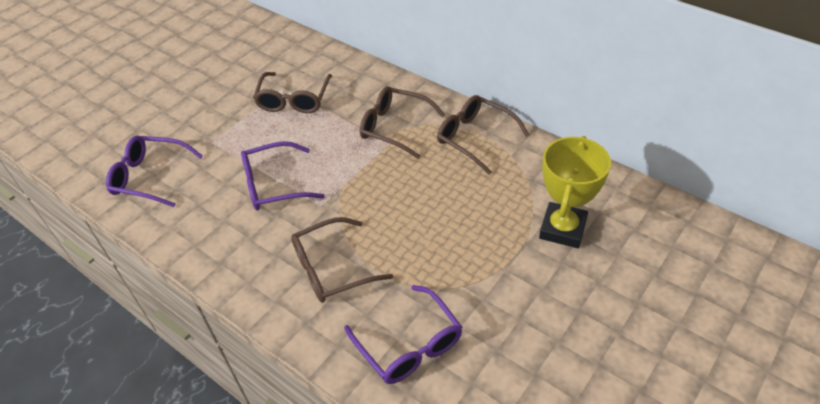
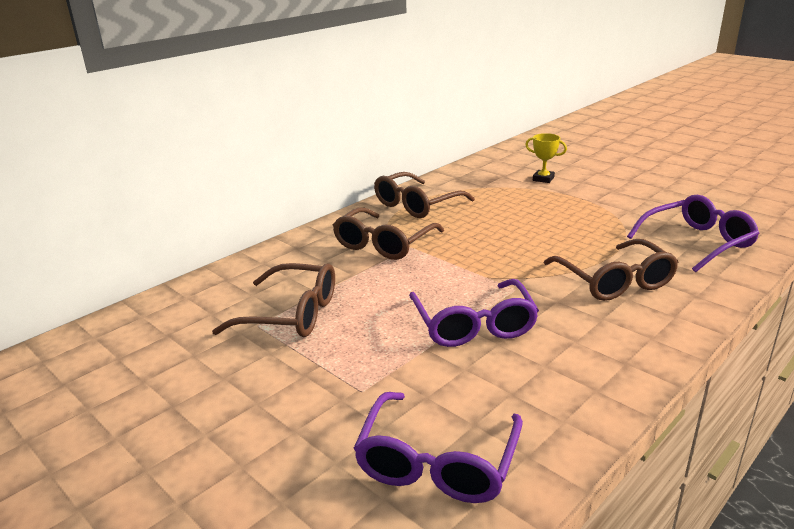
camera: 85 degrees left, 20 degrees down
(562, 229) = (543, 179): yellow trophy -> yellow trophy, size x0.50

